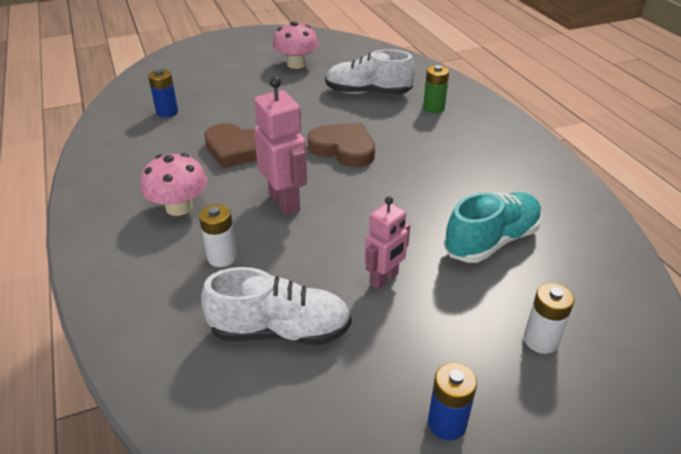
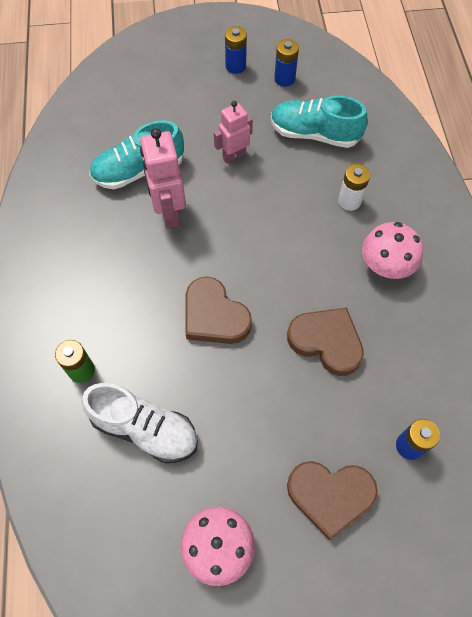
camera: 165 degrees left, 25 degrees up
(227, 87) = (330, 495): none -> brown heart
(280, 330) = (314, 134): white shoe -> turquoise shoe
(285, 202) = (290, 250): pink robot -> pink robot (169, 212)
(351, 417) = (284, 79): none -> blue battery
(540, 340) = (157, 95): white battery -> none

